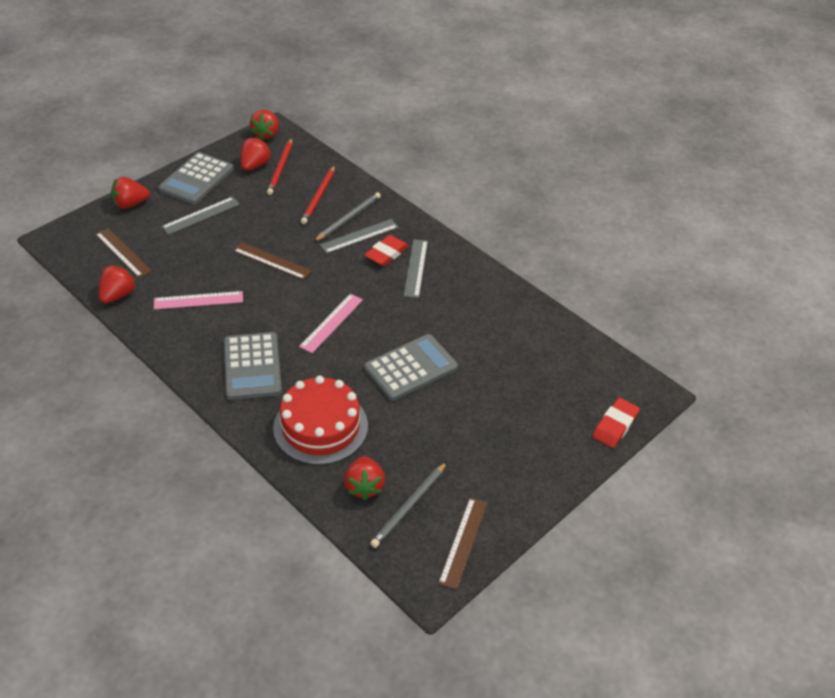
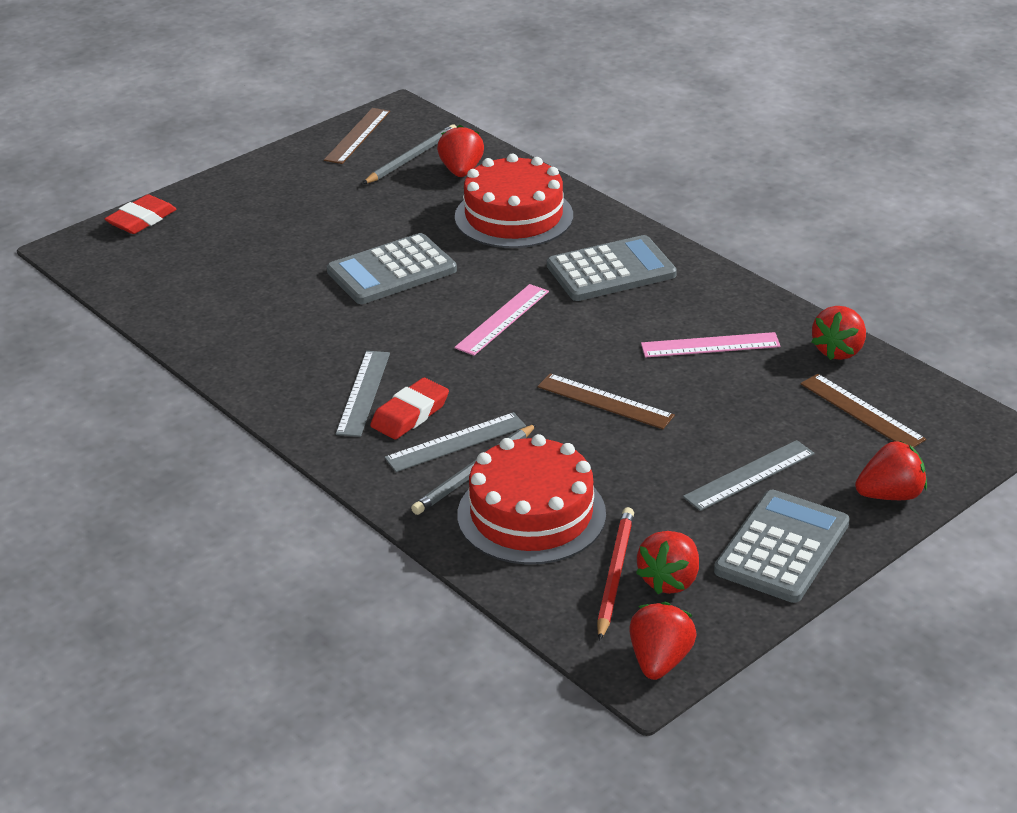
camera: 175 degrees left, 10 degrees down
(252, 366) = (611, 270): grey calculator -> grey calculator turned 75 degrees clockwise
(319, 196) = (531, 514): red pencil -> red cake

